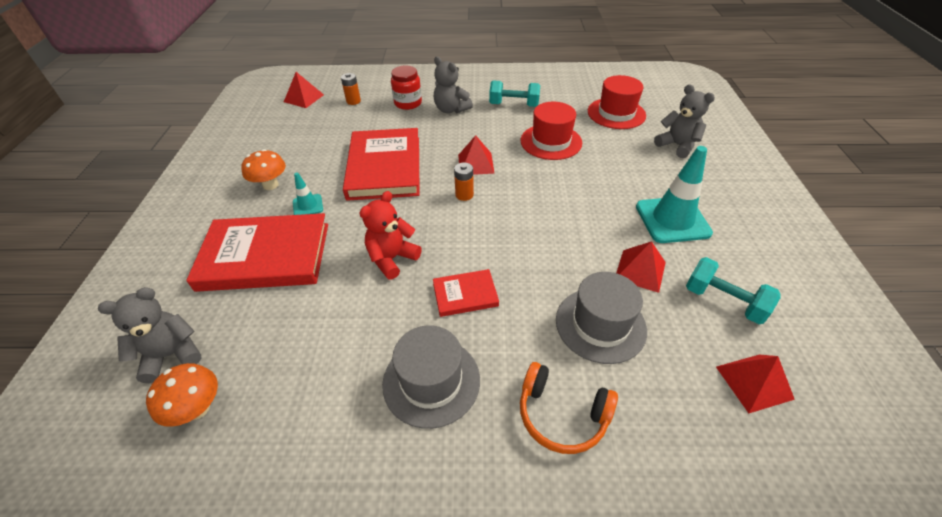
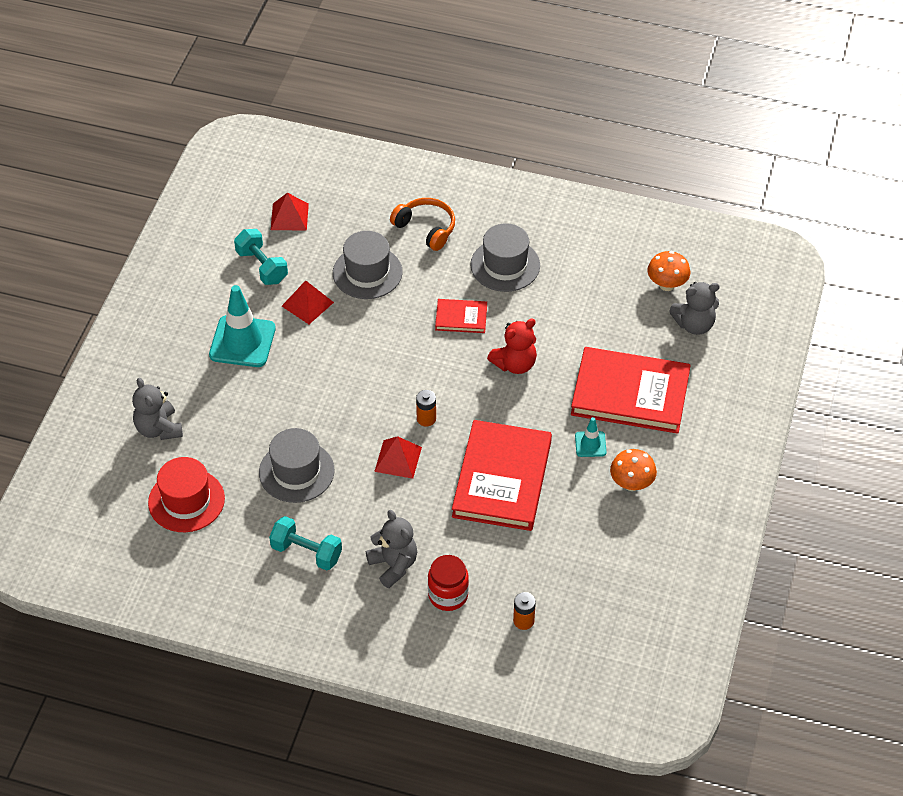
camera: 165 degrees left, 5 degrees up
(304, 98) = (595, 648): red pyramid -> none
(551, 142) = (296, 471): red hat -> grey hat

